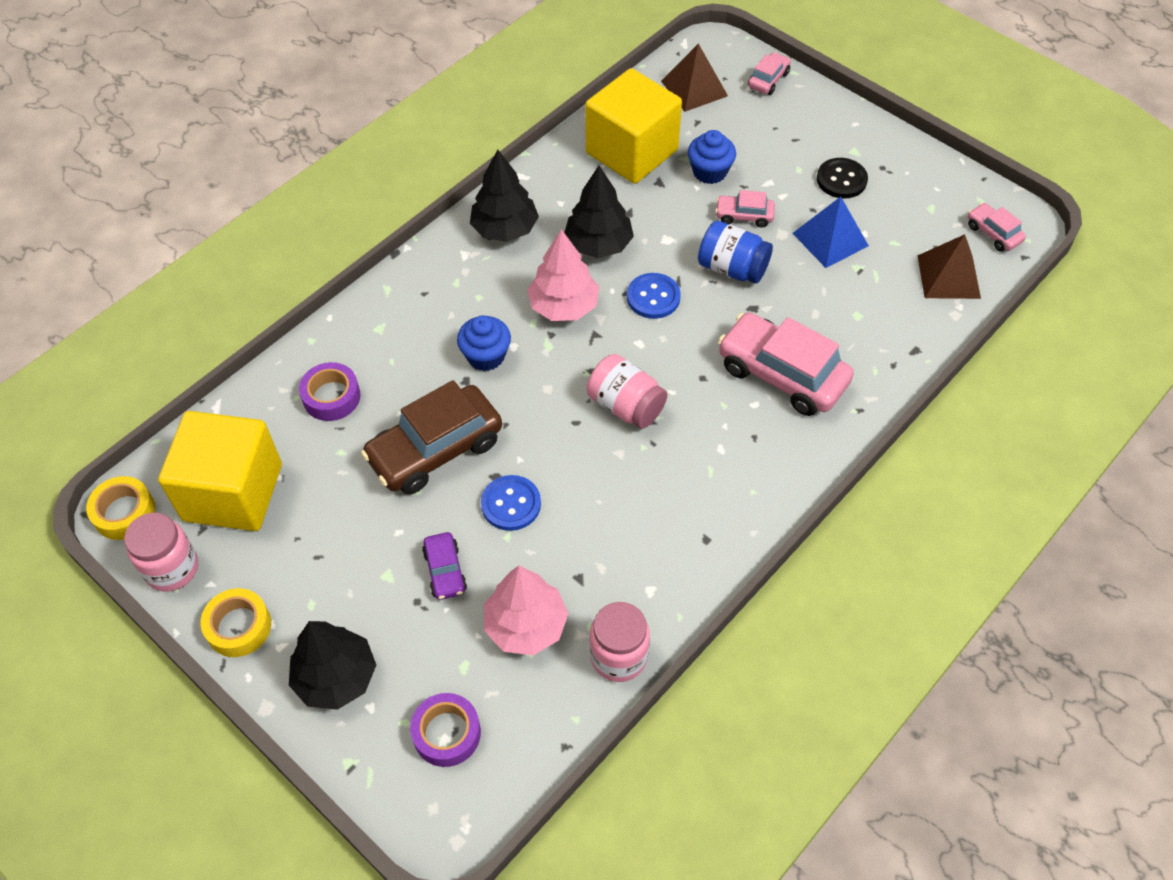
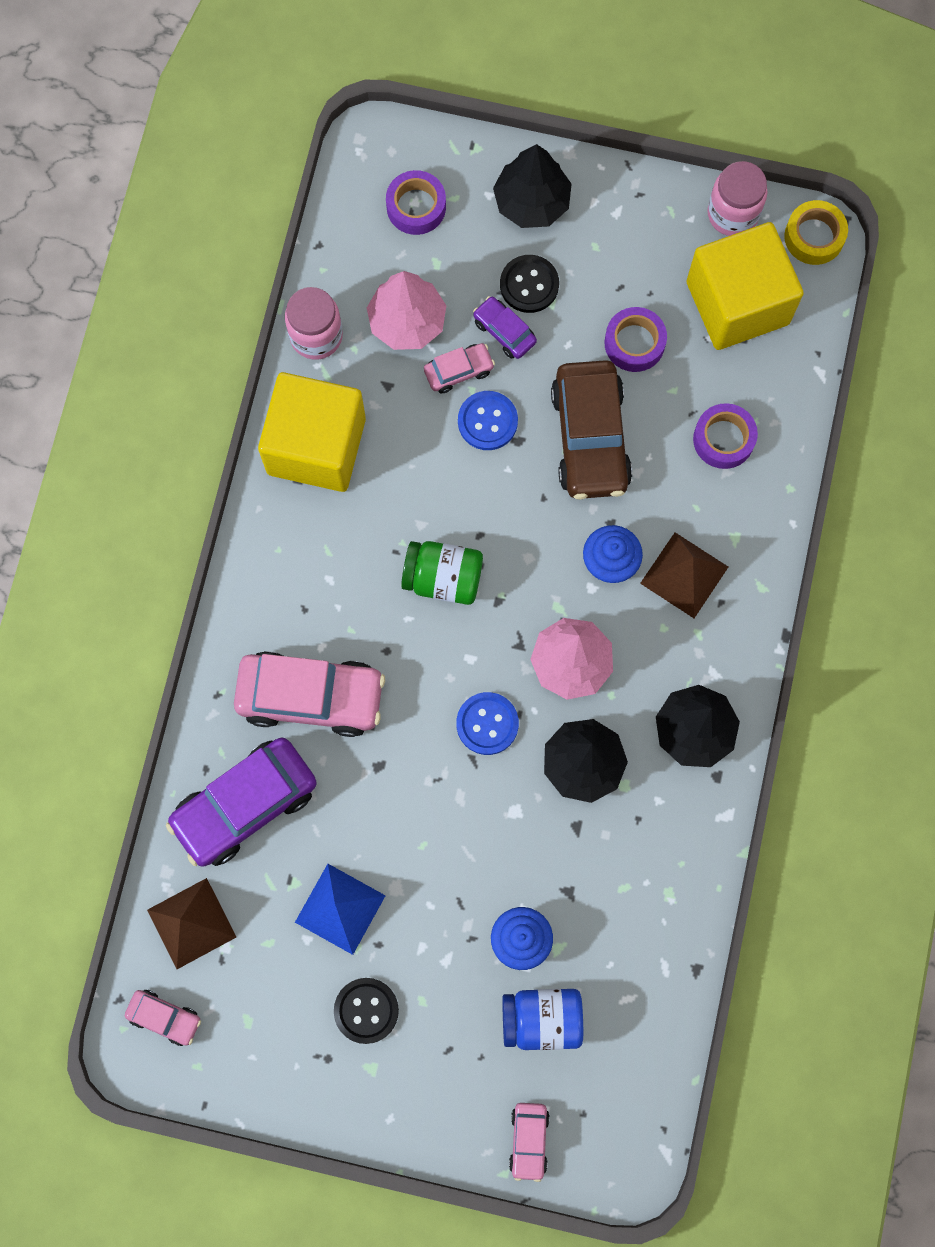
camera: 150 degrees right, 20 degrees up
(239, 627) = (639, 198): yellow tape -> none
(342, 504) = (634, 343): none -> purple tape
(394, 600) = (529, 285): none -> black button
(435, 450) = (590, 437): brown car -> brown car turned 150 degrees clockwise
(625, 406) = (443, 578): pink jar -> green jar
(632, 151) = (625, 923): yellow cube -> yellow cube (316, 446)
(694, 88) = (610, 1073): brown pyramid -> brown pyramid (684, 574)
(732, 268) = (425, 808): blue jar -> blue jar (542, 1019)
(744, 216) = (449, 892): pink car -> pink car (459, 371)
(872, 329) = (245, 805): none -> purple car

